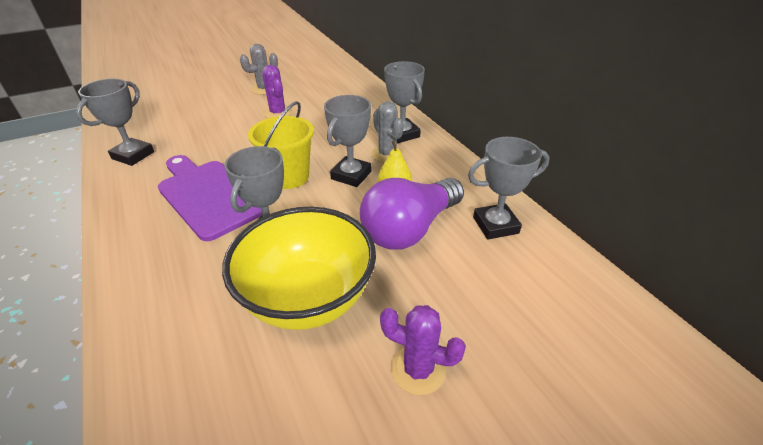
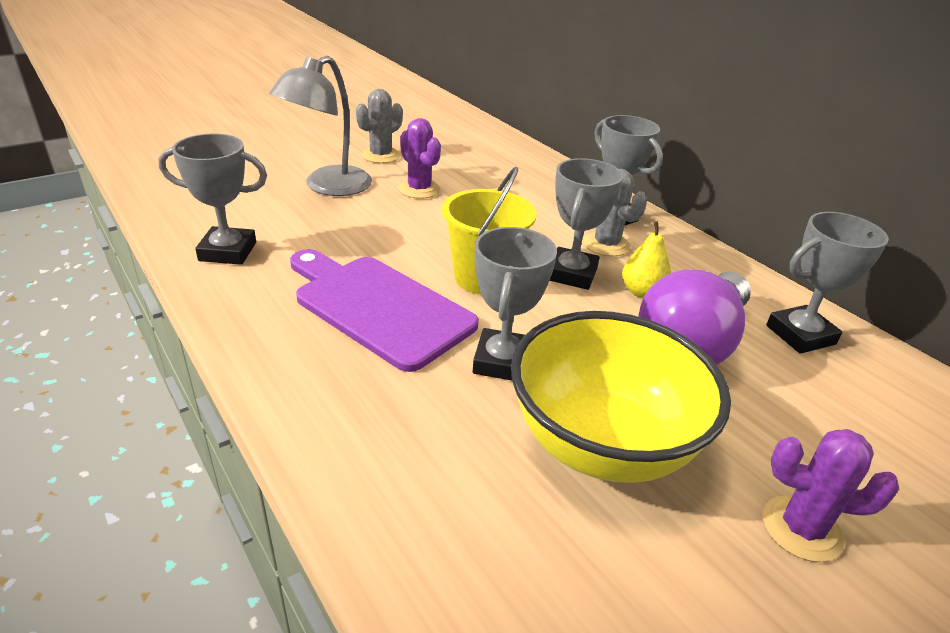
camera: 10 degrees left, 5 degrees down
(133, 155) = (228, 251): grey trophy -> grey trophy turned 75 degrees clockwise
(219, 111) = (328, 187): none -> grey lamp

